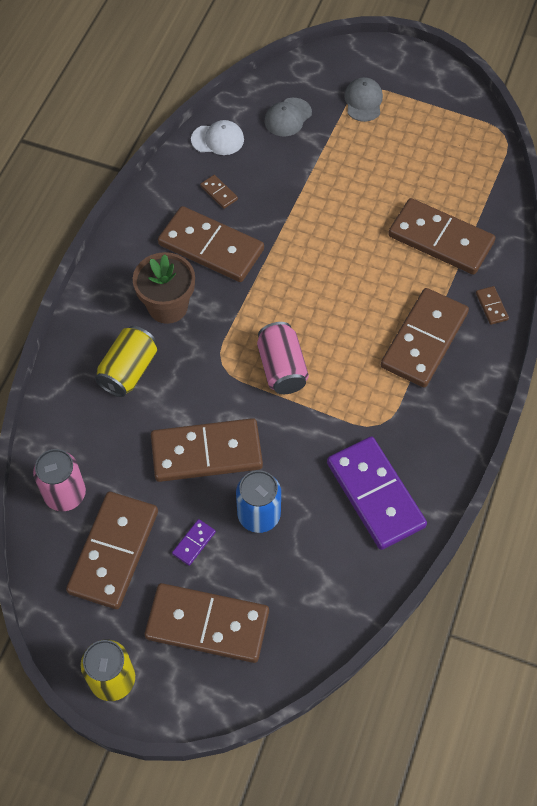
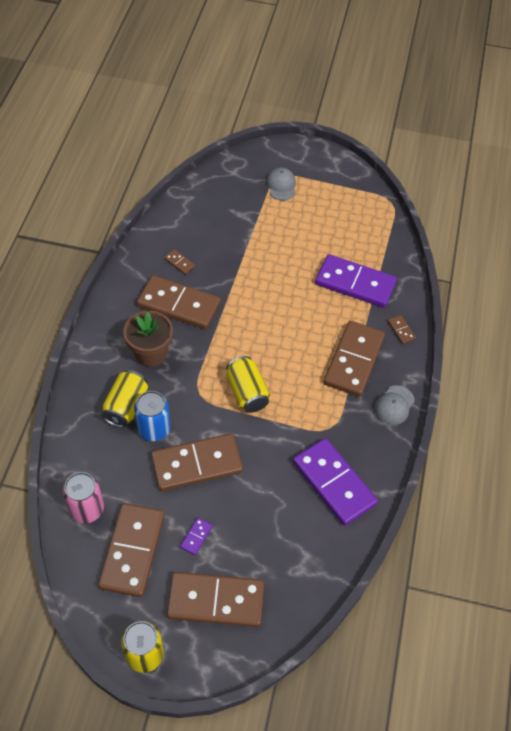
camera: 10 degrees left, 5 degrees down
(218, 139) = (173, 222): white cap -> none
(259, 515) = (245, 509): blue can -> blue can (154, 429)
(282, 368) = (247, 392): pink can -> yellow can
(288, 117) = (225, 202): grey cap -> grey cap (394, 405)
(440, 239) = (355, 283): brown domino -> purple domino

